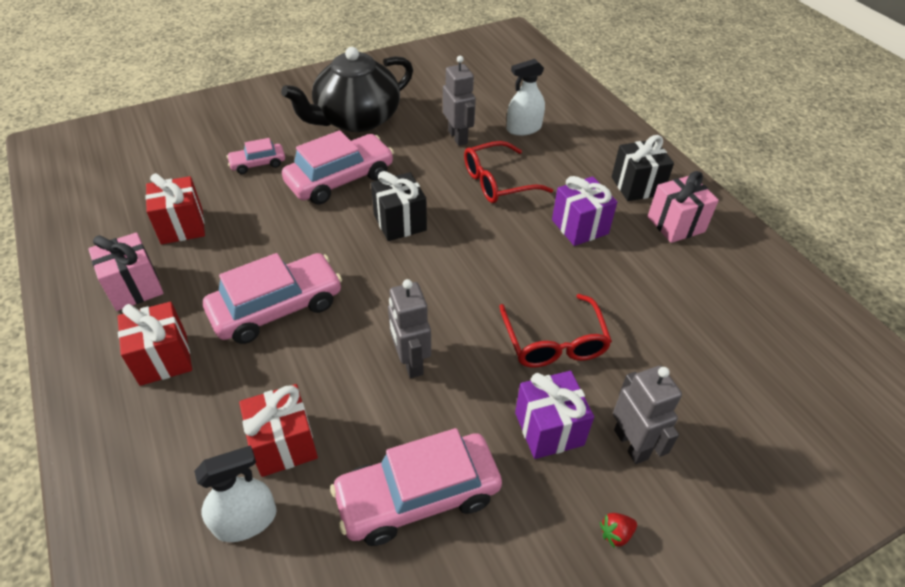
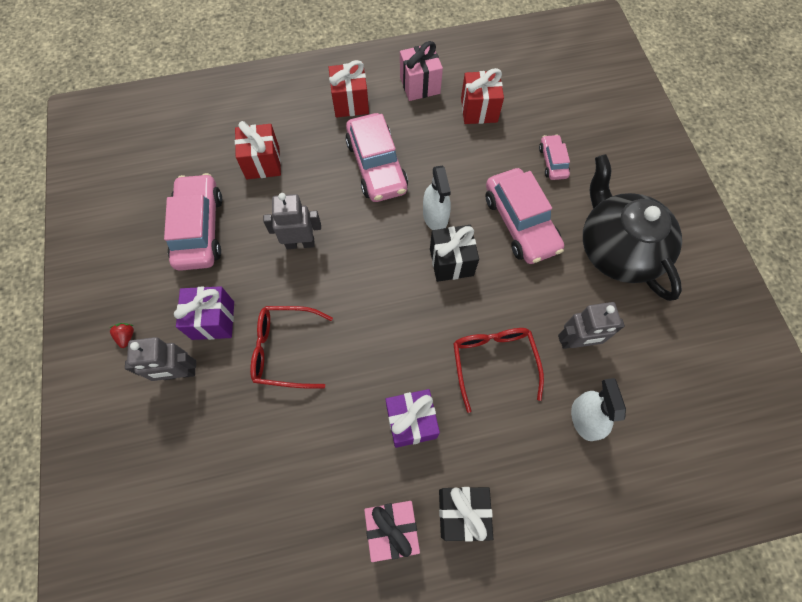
camera: 105 degrees right, 20 degrees up
(245, 520) = (221, 142): white spray bottle -> white spray bottle (435, 216)

